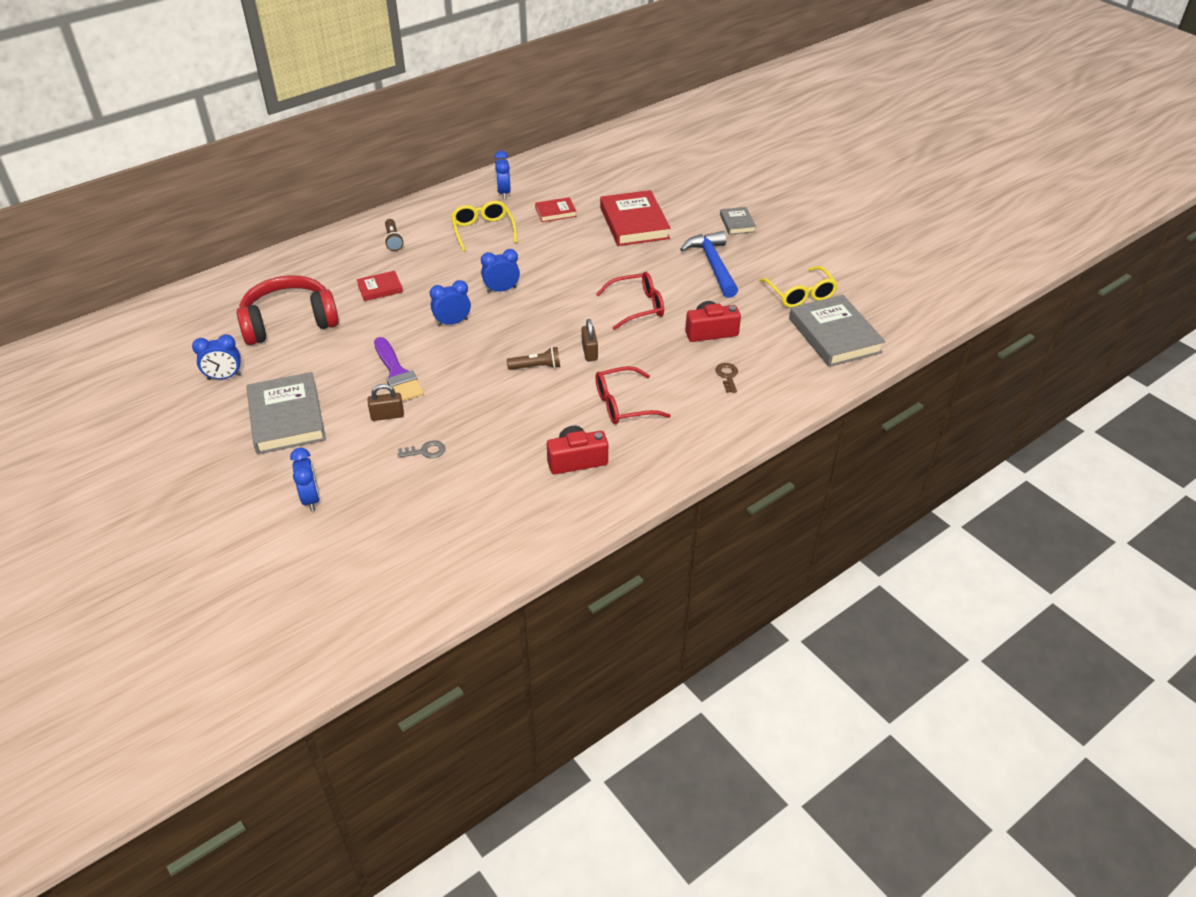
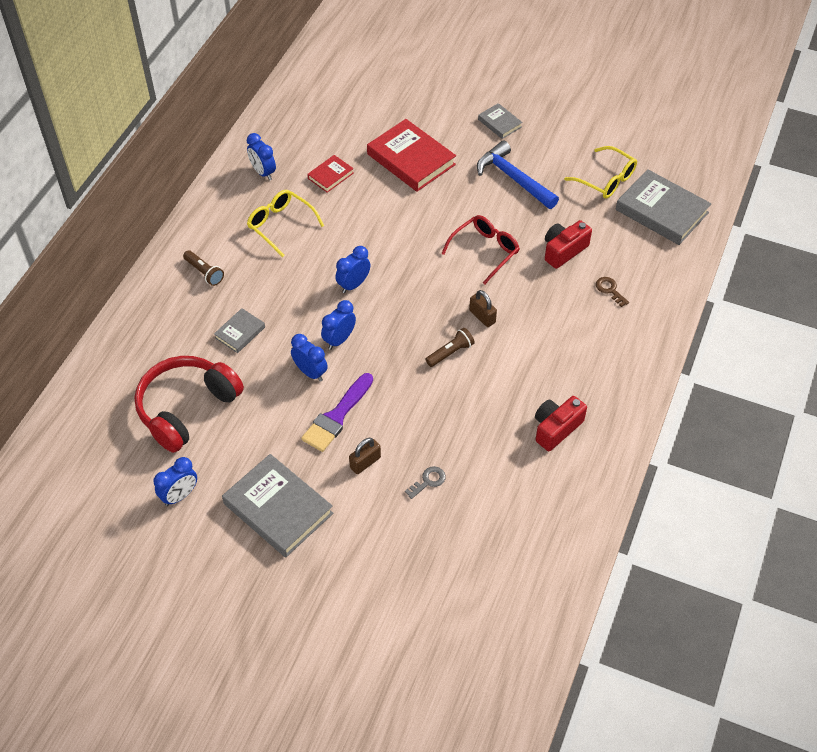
camera: 30 degrees left, 10 degrees up
(311, 499) = (372, 575): blue clock -> blue clock (310, 372)
(380, 288) = (240, 332): red book -> grey book
(397, 374) = (336, 416): purple brush -> purple brush turned 90 degrees clockwise
(623, 404) = (550, 357): red glasses -> none

